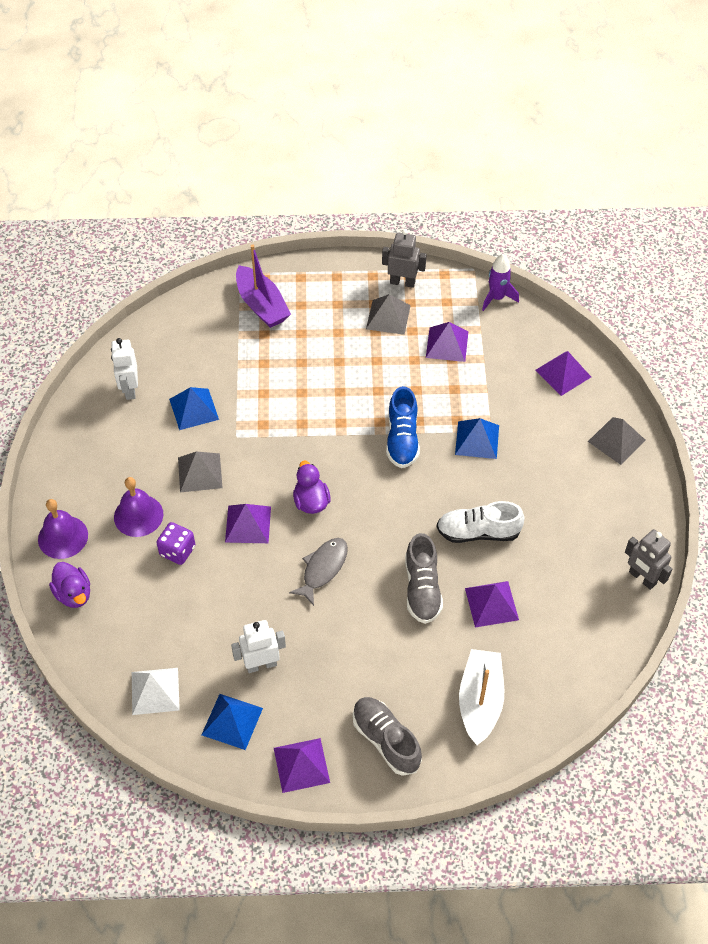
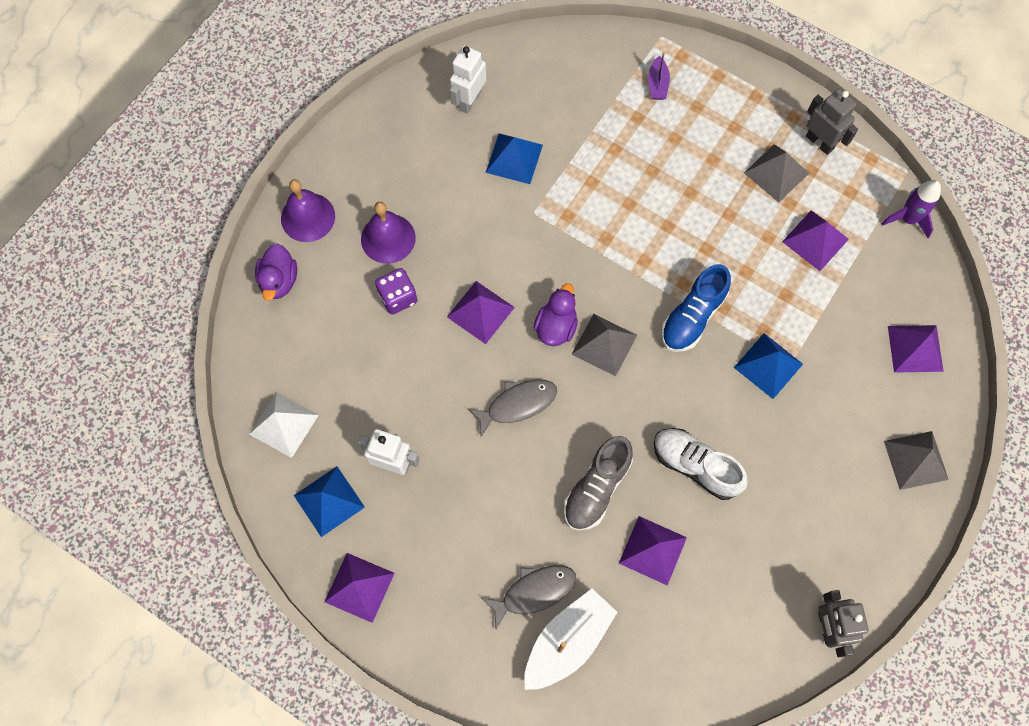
camera: 35 degrees right, 15 degrees up
(199, 472) = (473, 229): grey pyramid -> grey pyramid (604, 344)
(261, 305) = (657, 84): purple boat -> purple boat, size x0.50
(386, 740) = (451, 617): grey shoe -> none
(431, 684) = (534, 592): none -> grey fish

